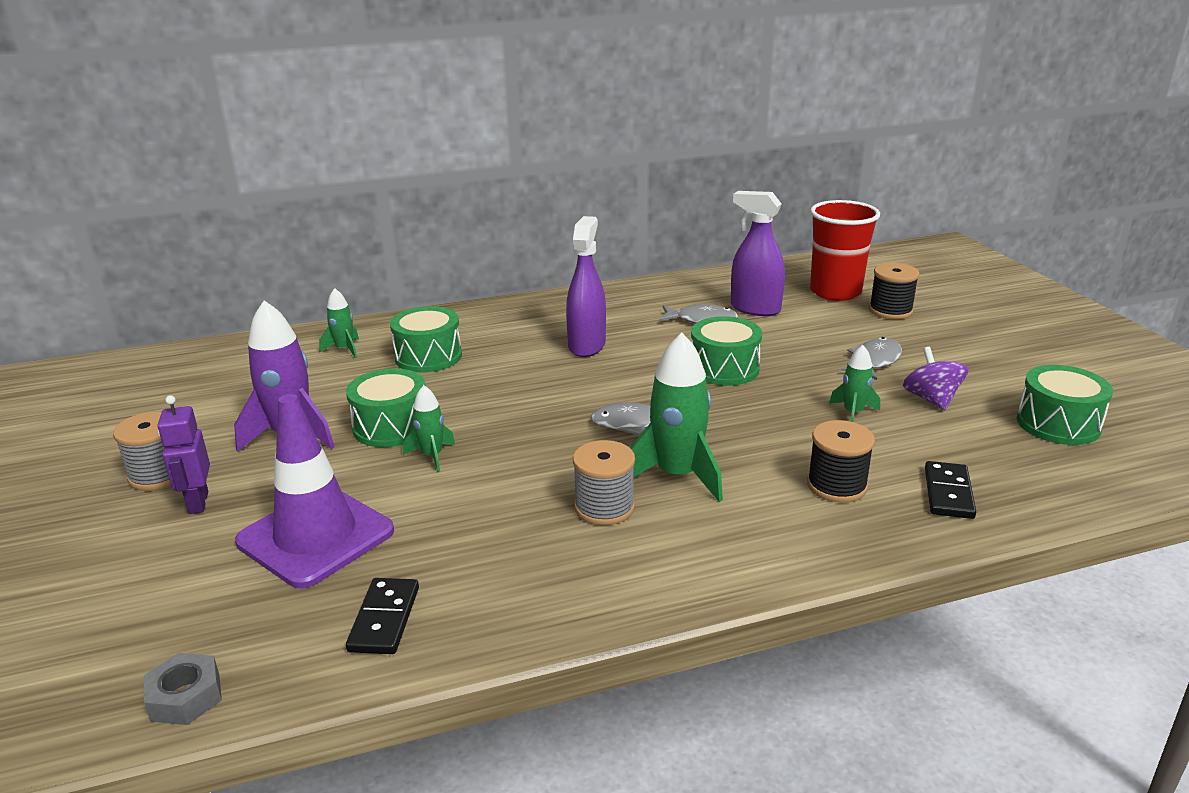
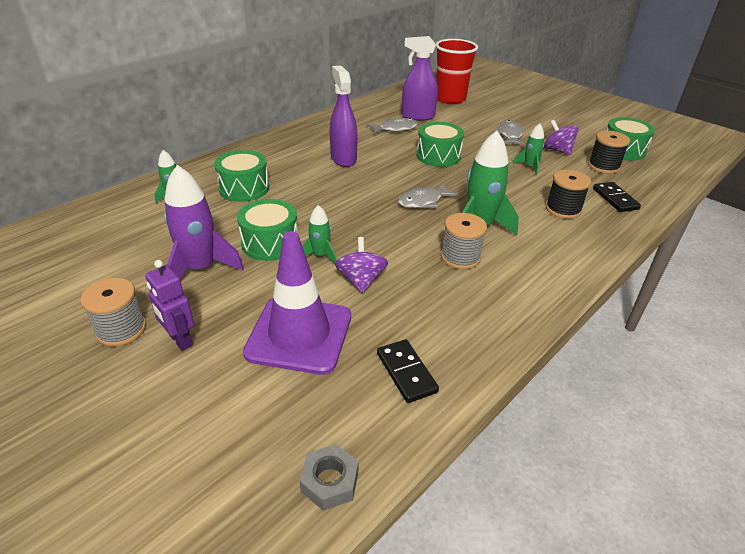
camera: 30 degrees left, 10 degrees up
(448, 498) = (361, 280): none -> purple spinning top
(890, 310) = (488, 105): black spool -> black spool (603, 166)

